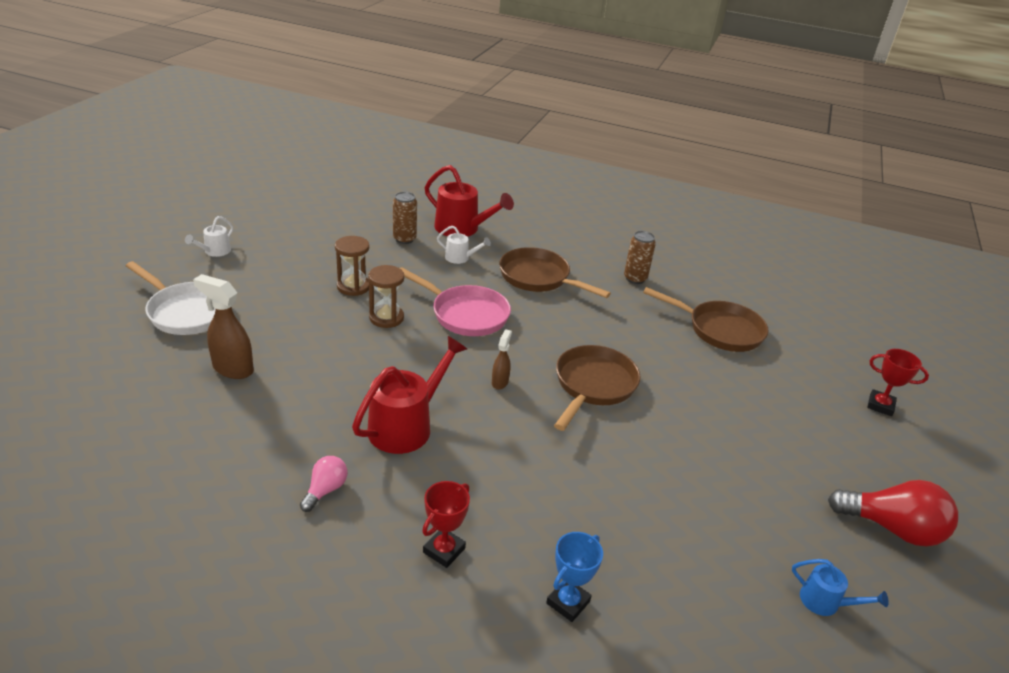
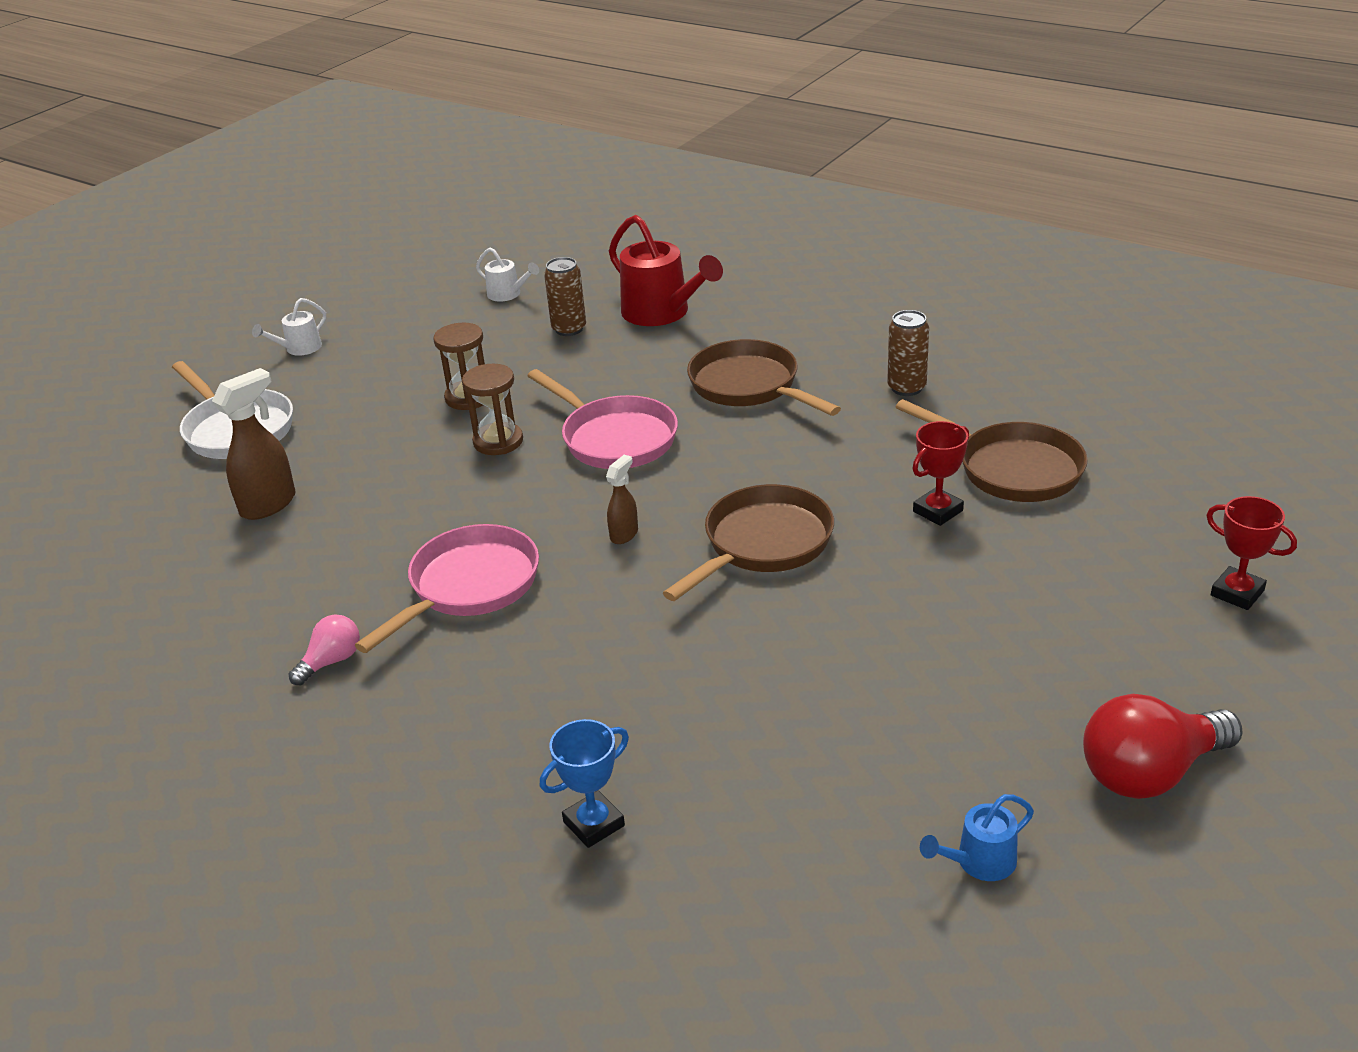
camera: 20 degrees right, 0 degrees up
(232, 369) = (269, 504): brown spray bottle -> brown spray bottle turned 90 degrees clockwise
(407, 425) = (469, 586): red watering can -> pink pan
(444, 550) = (454, 746): red trophy -> red trophy (938, 511)
(460, 258) = (641, 356): white watering can -> white watering can (508, 294)
(825, 602) = (979, 862): blue watering can -> blue watering can turned 105 degrees clockwise
(892, 528) = (1150, 773): red light bulb -> red light bulb turned 120 degrees clockwise

